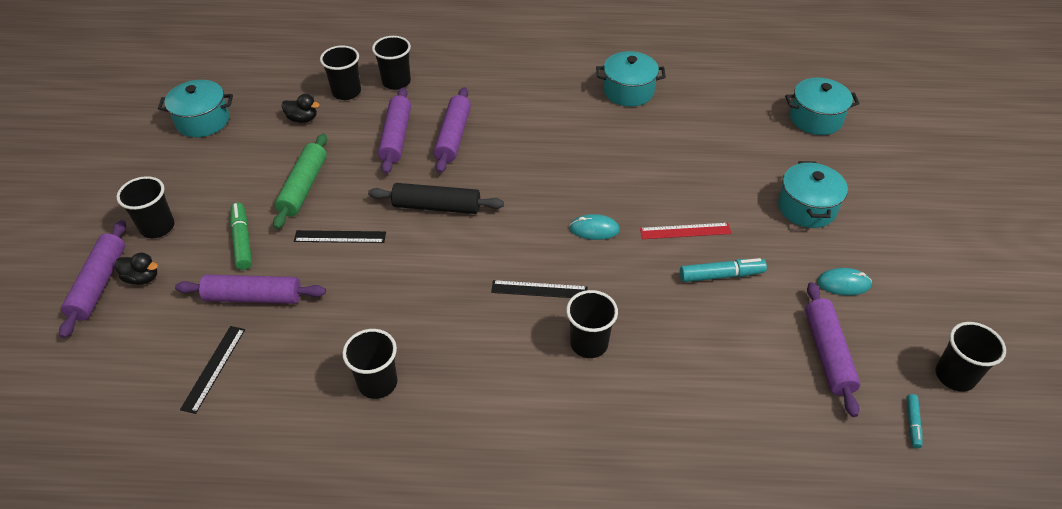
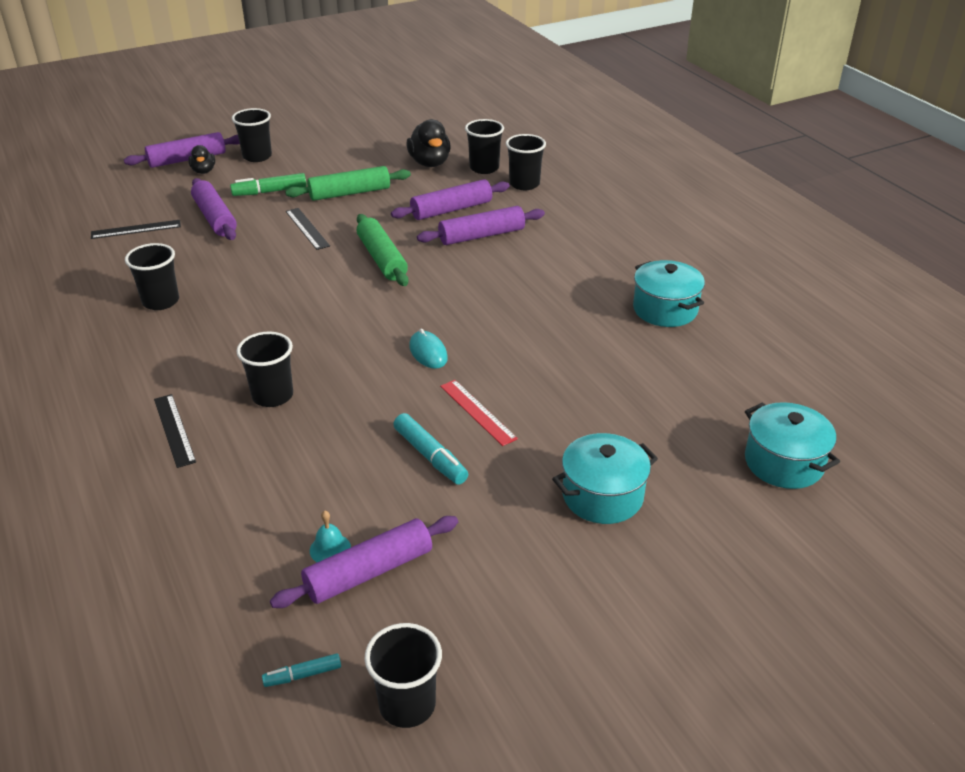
camera: 60 degrees right, 10 degrees down
(203, 121) = (385, 128): turquoise pot -> none
(242, 240) = (269, 191): green marker -> green marker turned 150 degrees counterclockwise
(302, 119) = (429, 163): black duck -> black duck, size x1.66
(437, 206) = (382, 259): black rolling pin -> green rolling pin
(539, 289) = (321, 346): black ruler -> black ruler (174, 430)
(794, 367) = (330, 549): none -> turquoise bell
(843, 284) = (494, 560): turquoise mouse -> none

